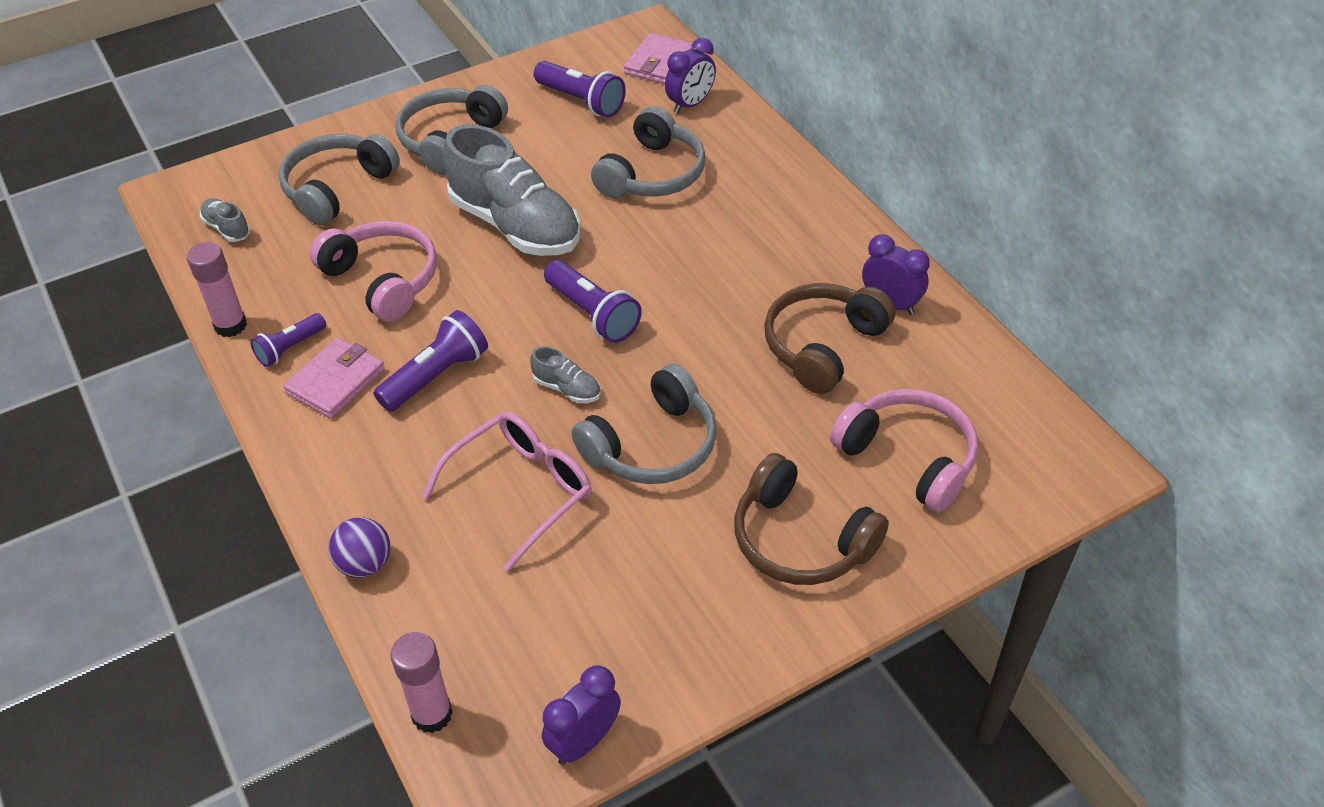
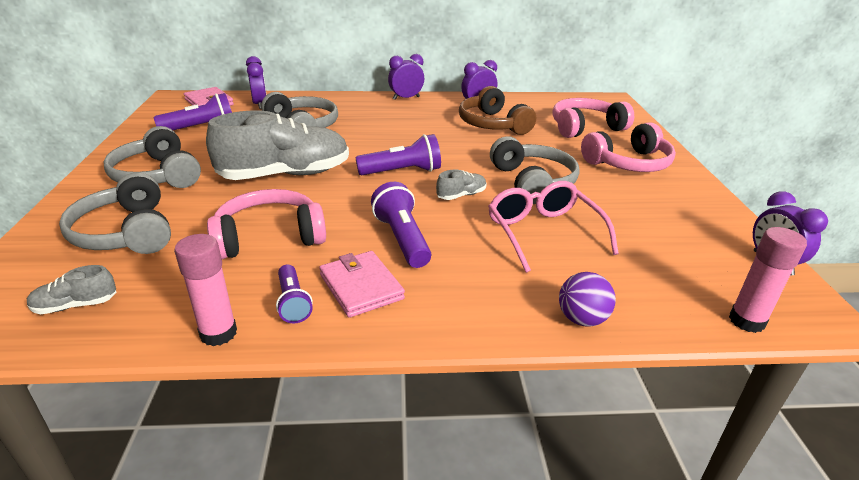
camera: 65 degrees left, 15 degrees down
(800, 540) = (629, 163): brown headphones -> pink headphones
(844, 219) = (406, 98): none -> purple clock

